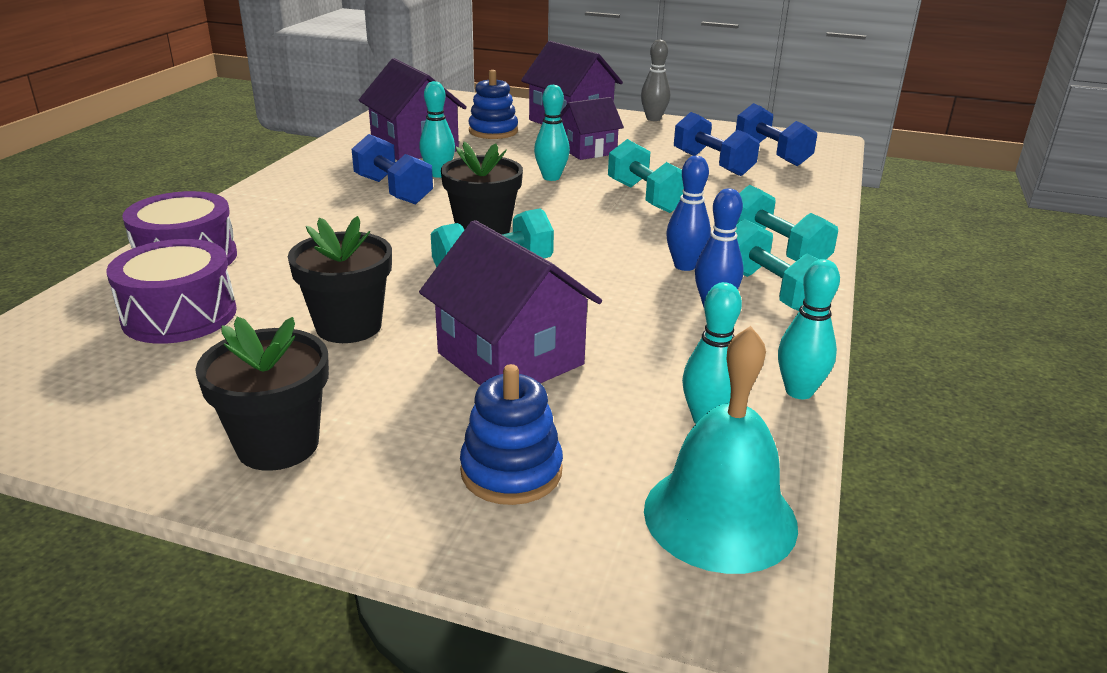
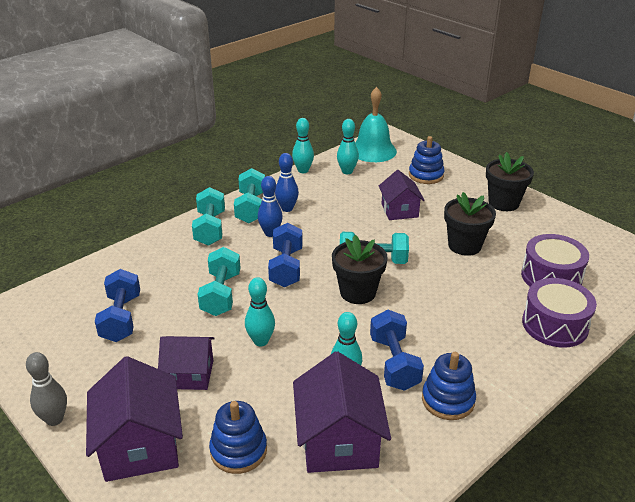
camera: 150 degrees left, 5 degrees up
(322, 181) = (448, 400): none -> blue stacking toy
(510, 358) = (399, 210): purple house -> purple house, size x0.65
(771, 154) = (58, 316): blue dumbbell -> blue dumbbell (286, 267)

